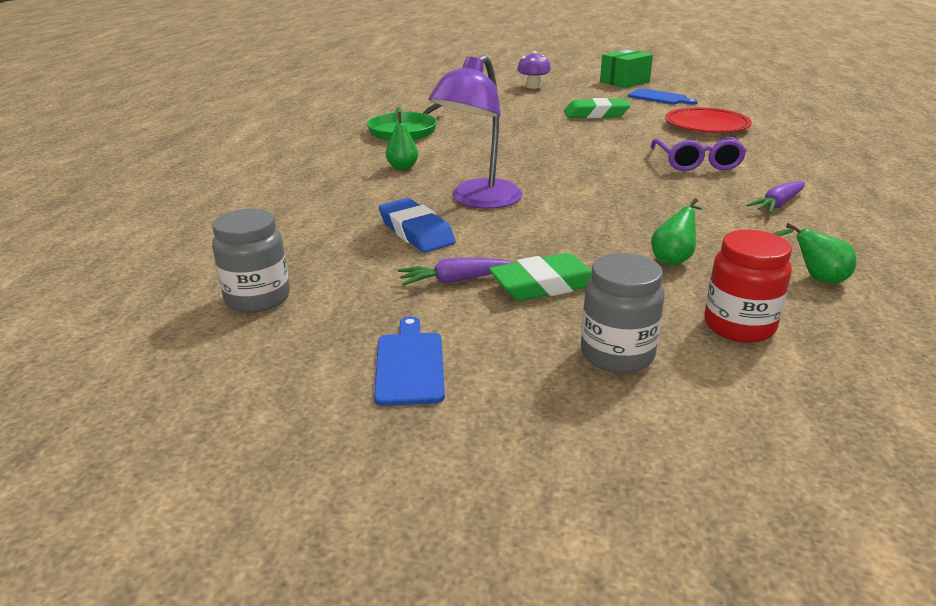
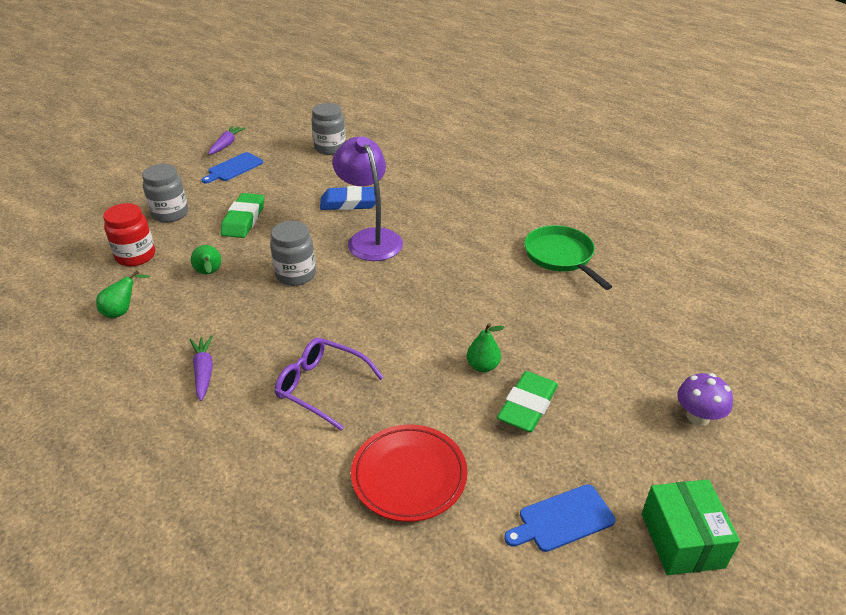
camera: 120 degrees right, 10 degrees up
(402, 167) = (466, 229): green pear -> green pear (483, 366)
(410, 364) = (233, 168): blue cutting board -> blue cutting board turned 105 degrees clockwise
(455, 280) = (282, 197): purple carrot -> purple carrot (226, 144)
(595, 214) = (296, 275): none -> grey jar

